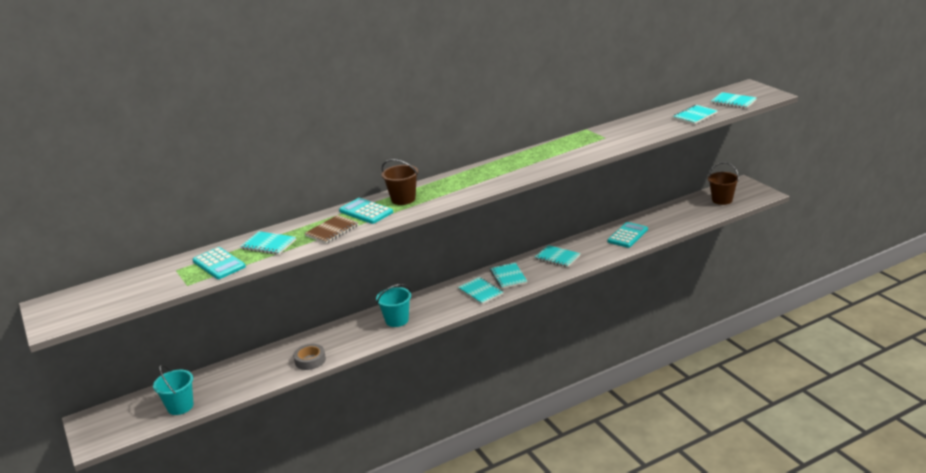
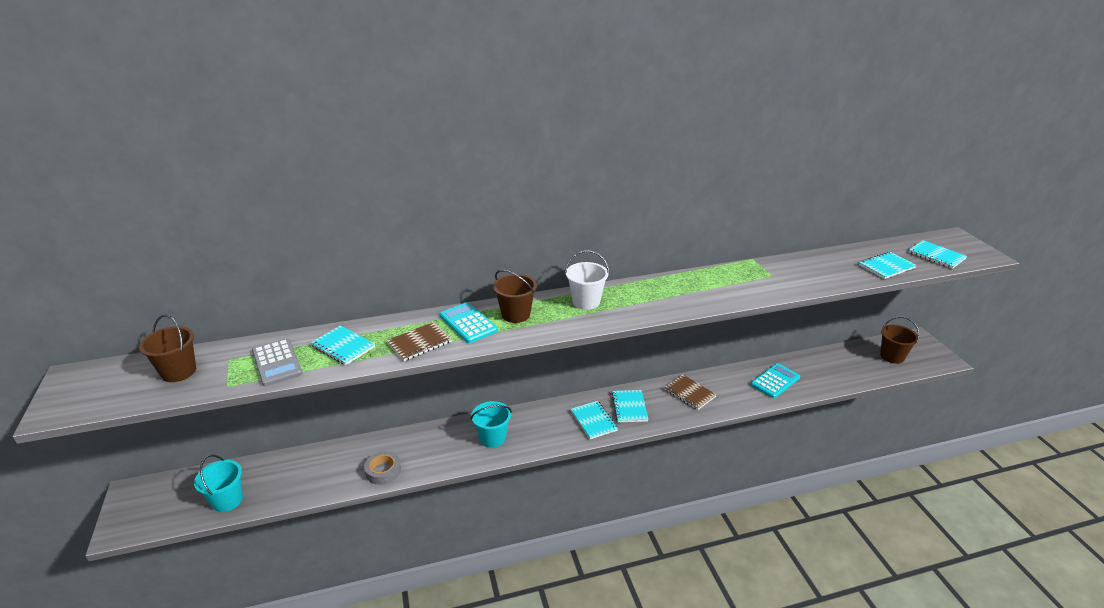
camera: 10 degrees right, 5 degrees up
(138, 284) = (179, 372): none -> brown bucket
(219, 264) = (277, 362): turquoise calculator -> grey calculator
(458, 181) = (586, 301): none -> white bucket
(557, 257) = (689, 393): turquoise notebook -> brown notebook

